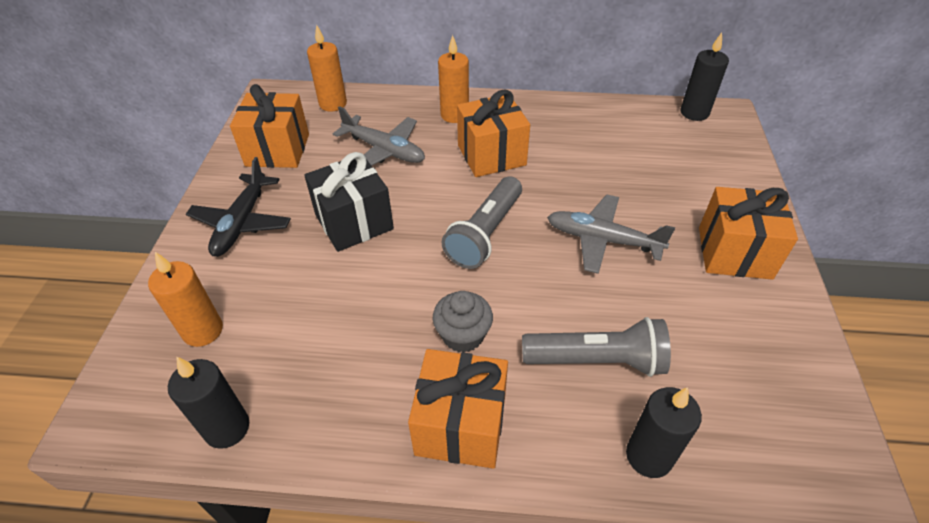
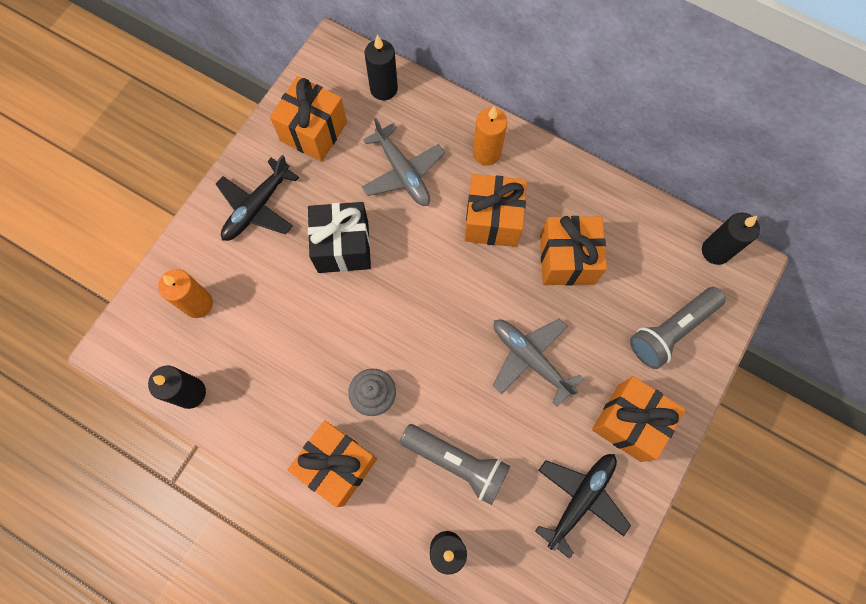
camera: 25 degrees right, 25 degrees up
(333, 104) = (383, 89): orange candle -> black candle
(485, 233) = (440, 307): grey flashlight -> grey flashlight (671, 330)
(578, 158) = (567, 259): none -> orange gift
(747, 337) = (580, 499): none -> black plane

